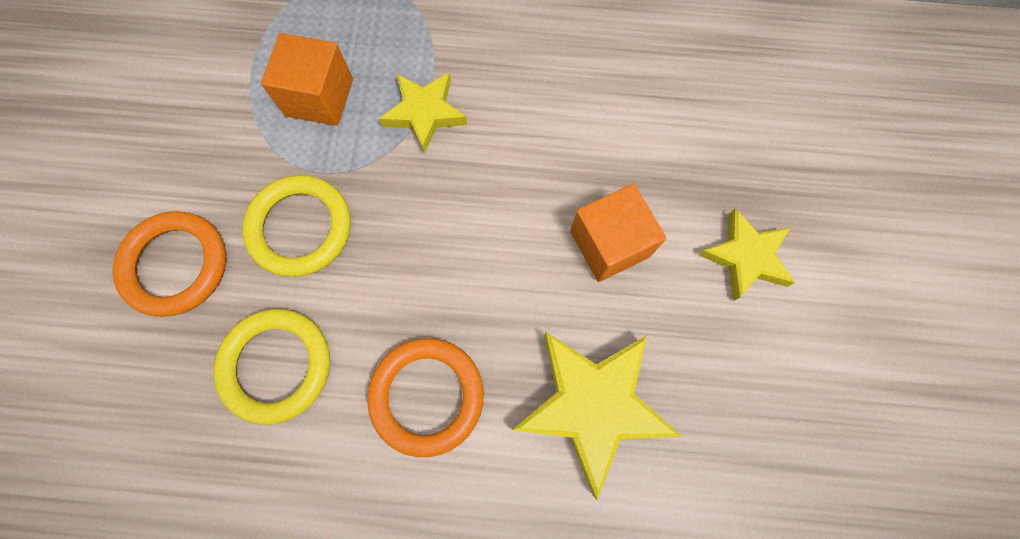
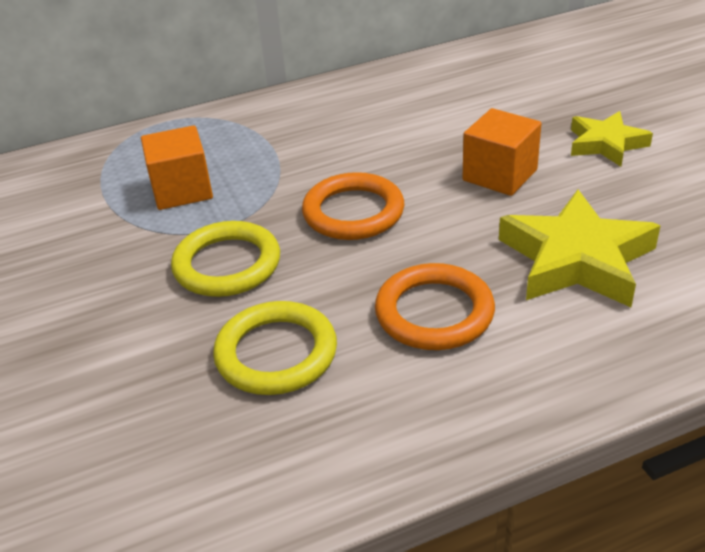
camera: 25 degrees left, 35 degrees down
(176, 265) = (120, 333): orange ring -> orange ring (353, 212)
(424, 113) = (283, 167): yellow star -> none

